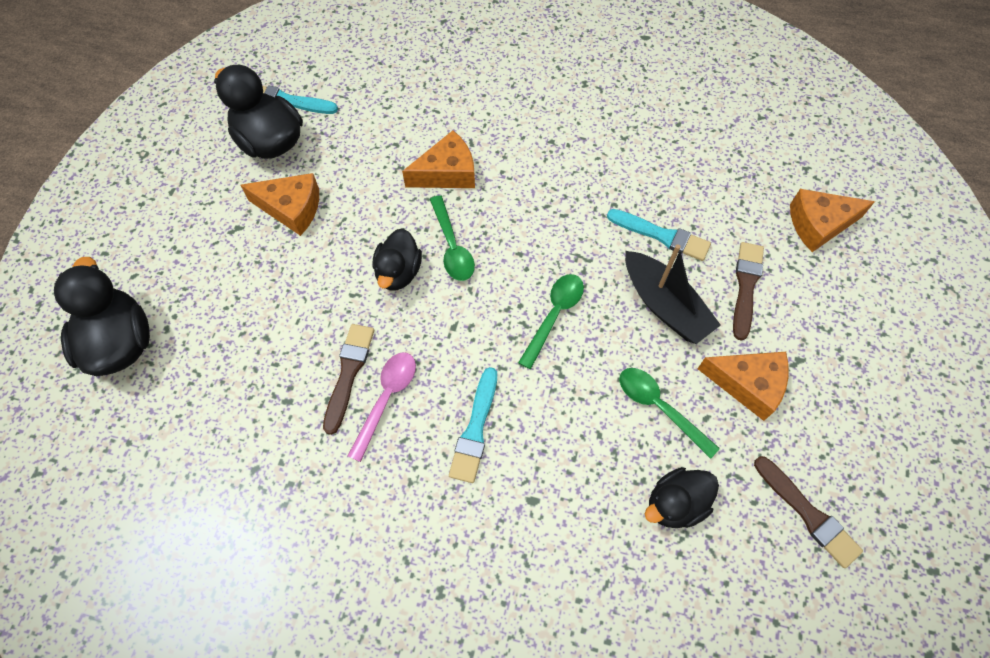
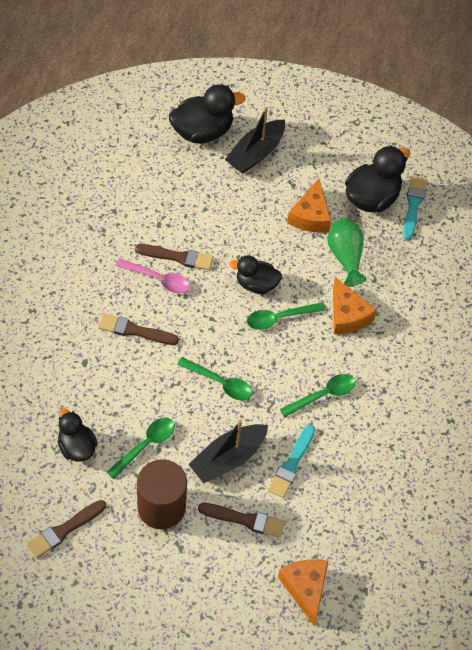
camera: 85 degrees right, 5 degrees down
(175, 272) = (256, 153): none -> black boat
(360, 172) = (345, 257): none -> green vase
(475, 429) = (135, 330): turquoise brush -> brown brush
(562, 201) = (323, 395): none -> green spoon
(748, 384) = (161, 507): orange cheese -> brown cylinder

